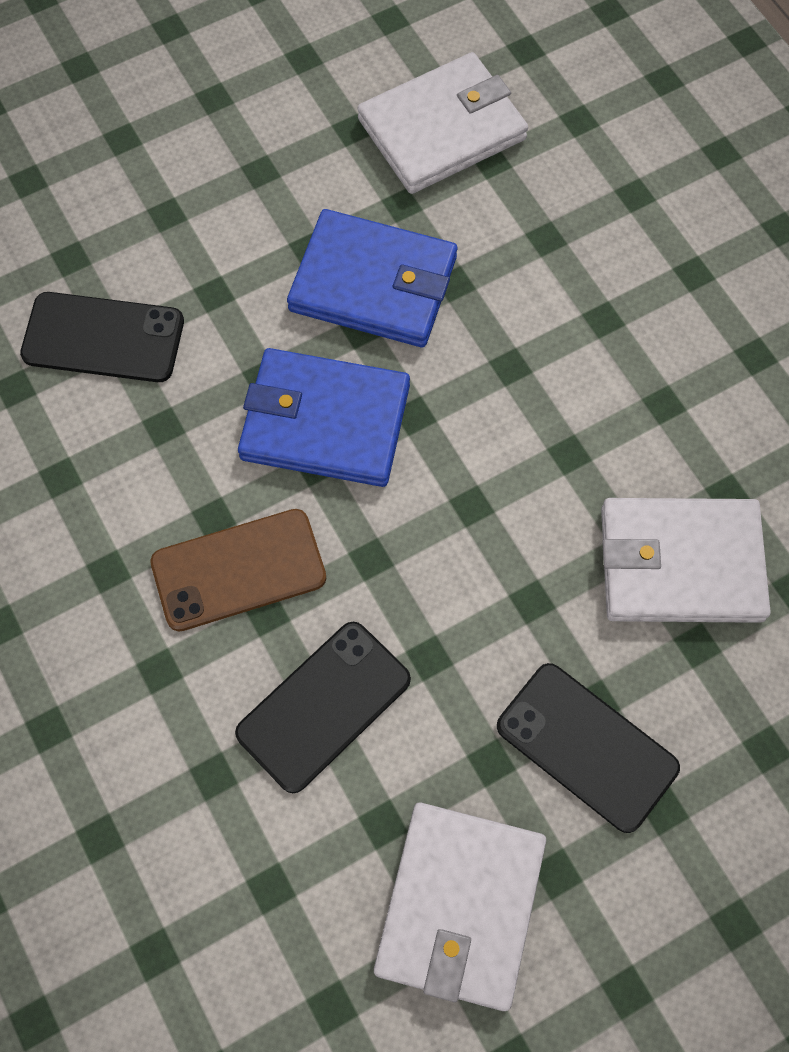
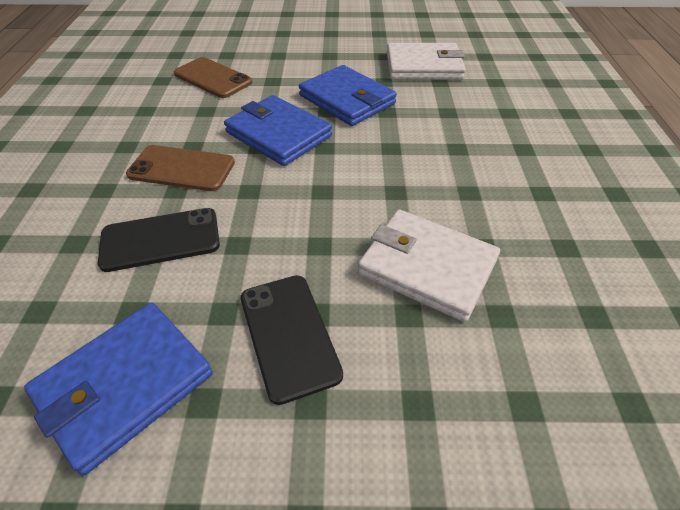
camera: 30 degrees right, 20 degrees down
(103, 338) = (213, 78): black phone -> brown phone
(459, 906) = (124, 385): white wallet -> blue wallet

